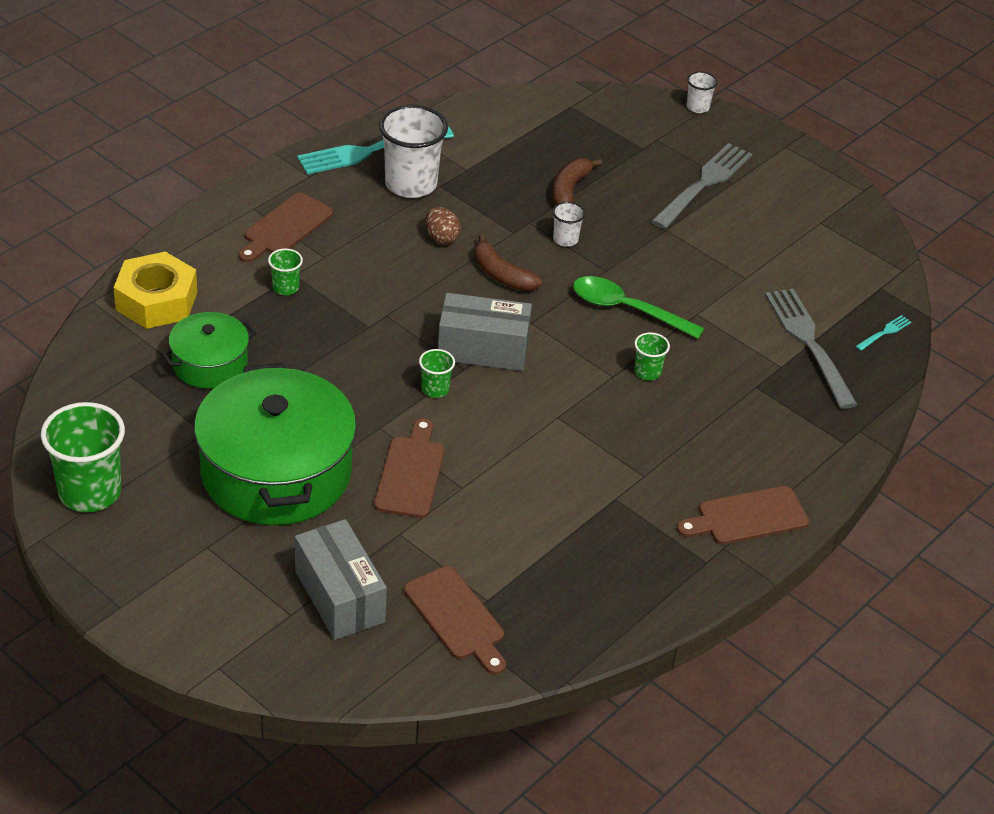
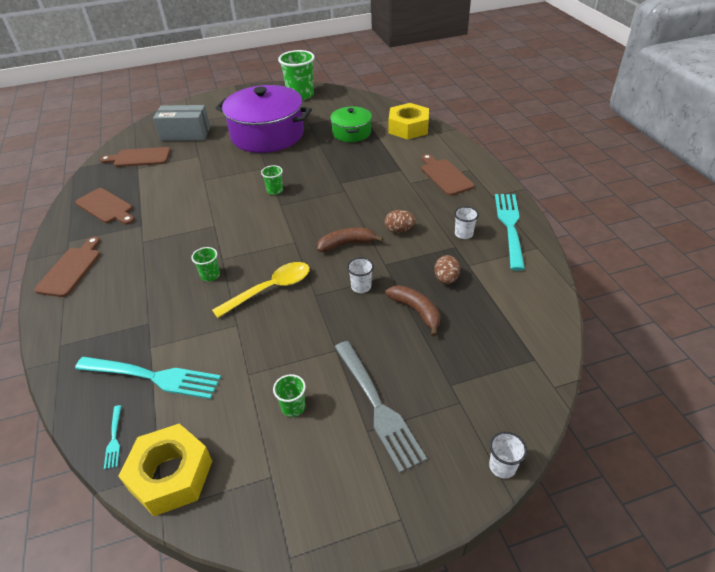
camera: 125 degrees right, 0 degrees up
(276, 472) = (267, 135): green pot -> purple pot
(285, 287) = (392, 164): green cup -> green cup (293, 407)
(410, 473) = (228, 168): brown cutting board -> brown cutting board (106, 207)
(411, 184) = (463, 234): white cup -> white cup, size x0.48
(483, 349) = (289, 216): grey box -> none
(503, 180) = (446, 279): none -> brown egg
(627, 309) = (270, 289): green spoon -> yellow spoon
(809, 343) = (153, 377): grey fork -> turquoise fork
(875, 279) = (171, 475): none -> yellow nut

